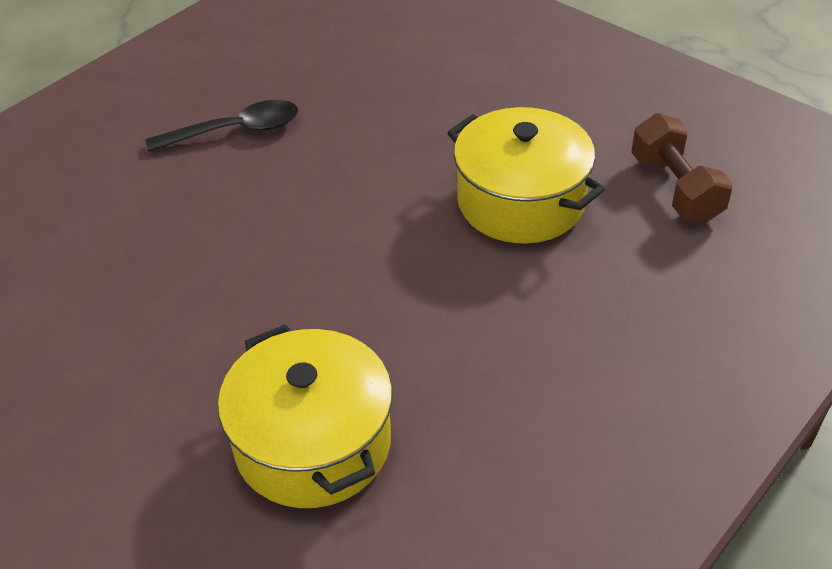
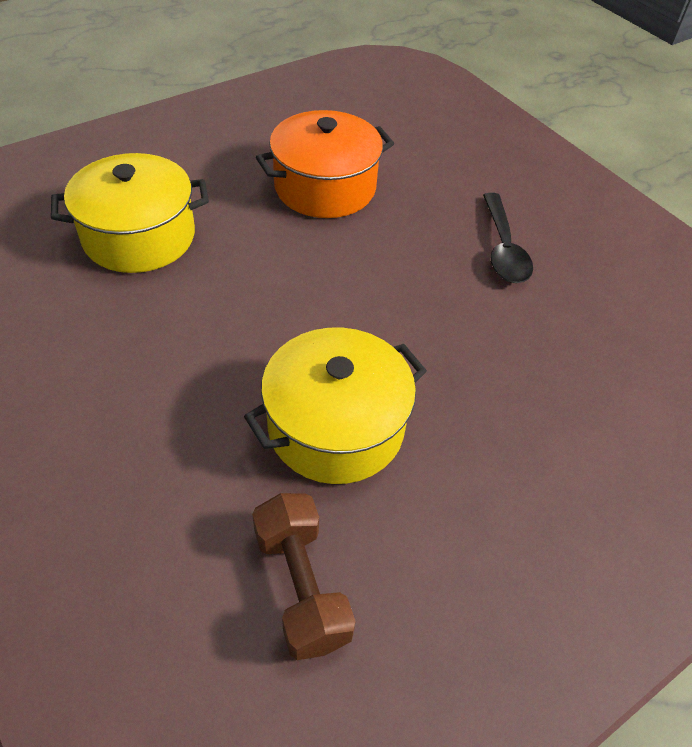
camera: 100 degrees right, 5 degrees up
(158, 287) = (325, 187): none -> orange pot
(675, 189) = (301, 586): brown dumbbell -> brown dumbbell turned 75 degrees clockwise

